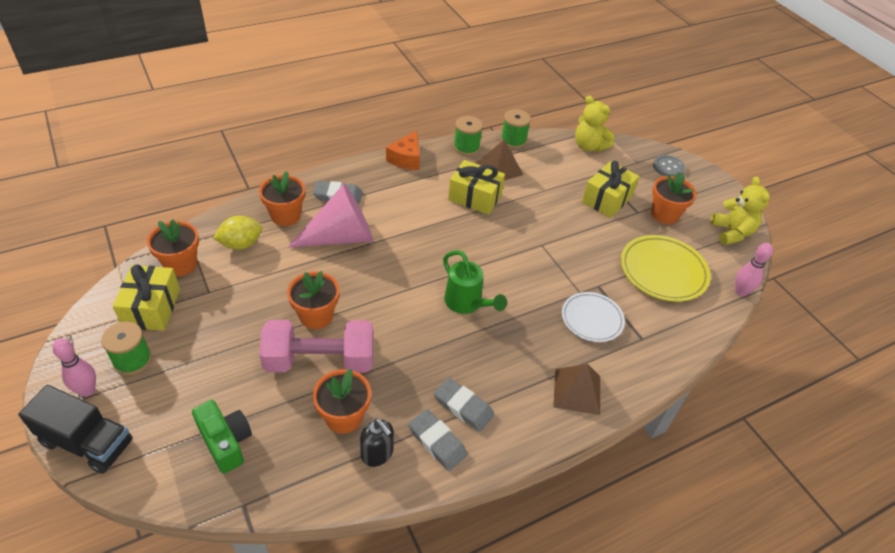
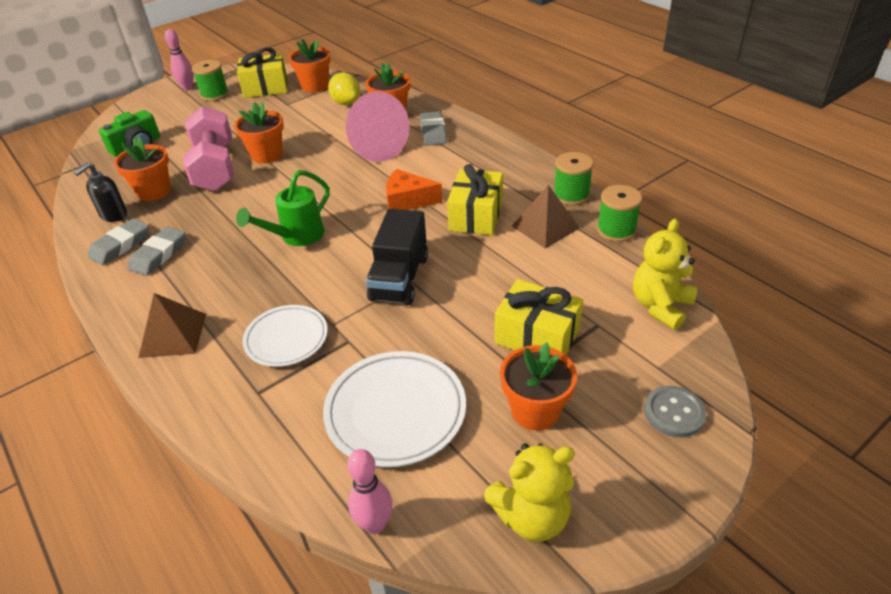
camera: 85 degrees right, 5 degrees down
(87, 442) = (144, 99): black truck -> black truck (399, 278)
(406, 159) = (519, 158): orange cheese -> orange cheese (408, 201)
(663, 271) = (395, 412): yellow plate -> white plate

